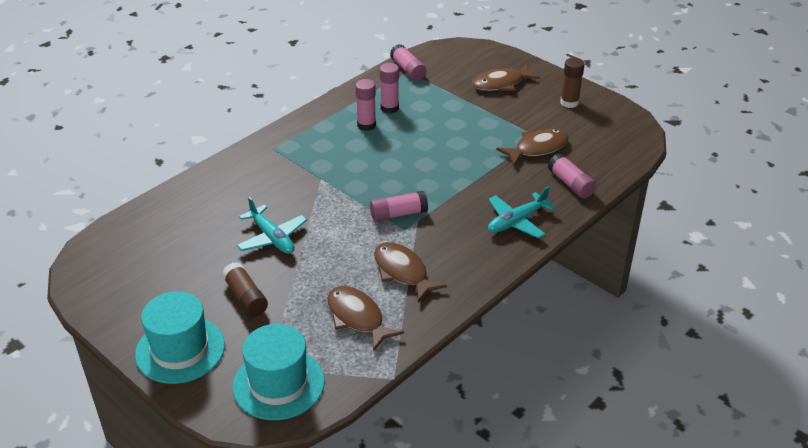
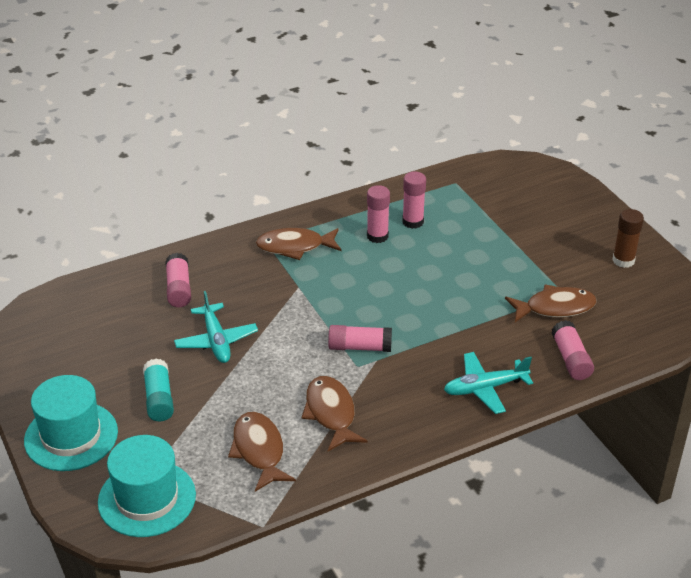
camera: 20 degrees right, 0 degrees up
(245, 298) = (159, 399): brown glue stick -> turquoise glue stick
(408, 70) = (456, 180): pink glue stick -> pink glue stick (178, 289)
(501, 83) = (555, 220): brown fish -> brown fish (295, 247)

